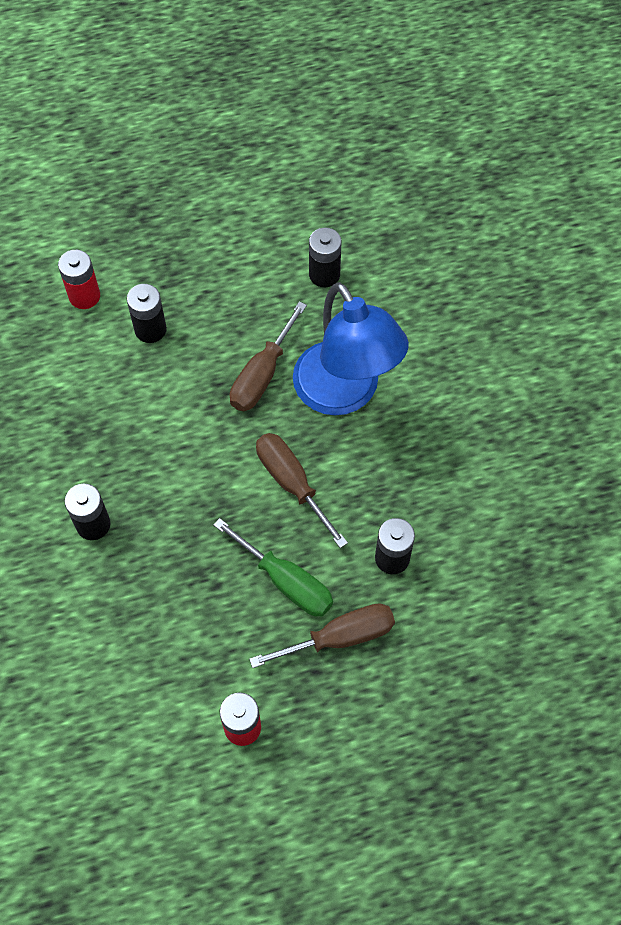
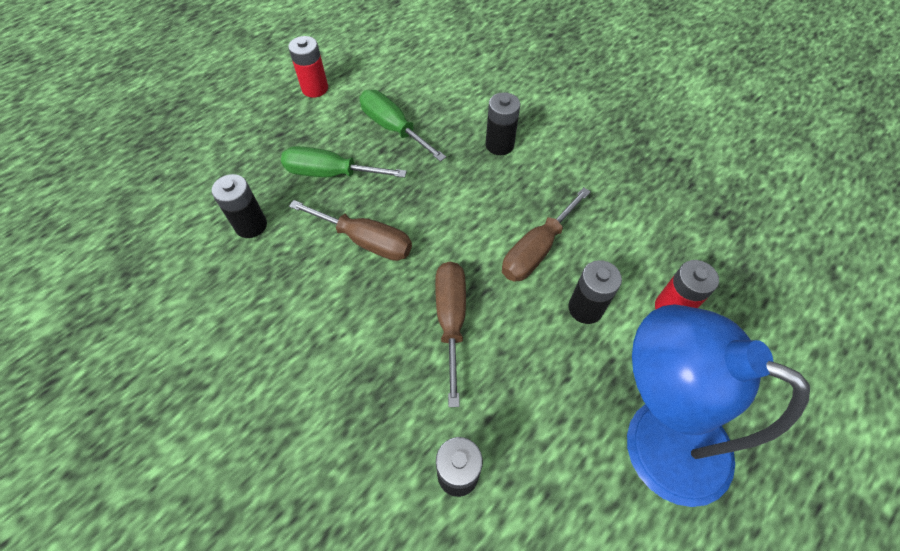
camera: 150 degrees right, 5 degrees down
(187, 609) = (393, 128): none -> green screwdriver
(340, 637) = (271, 158): brown screwdriver -> brown screwdriver (536, 250)
(345, 393) = (360, 343): blue lamp -> blue lamp (655, 436)

